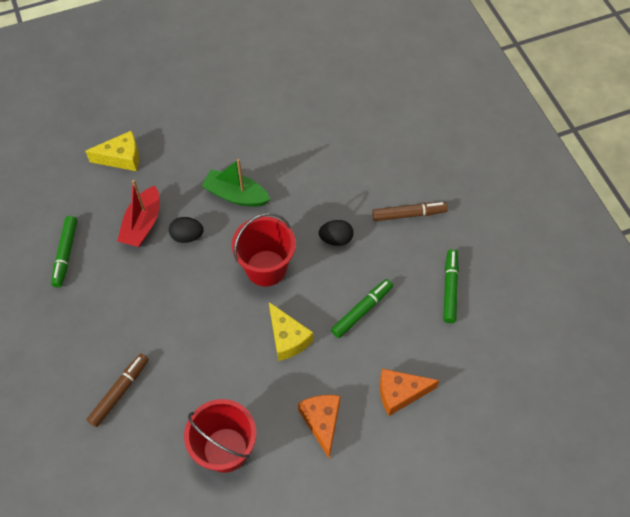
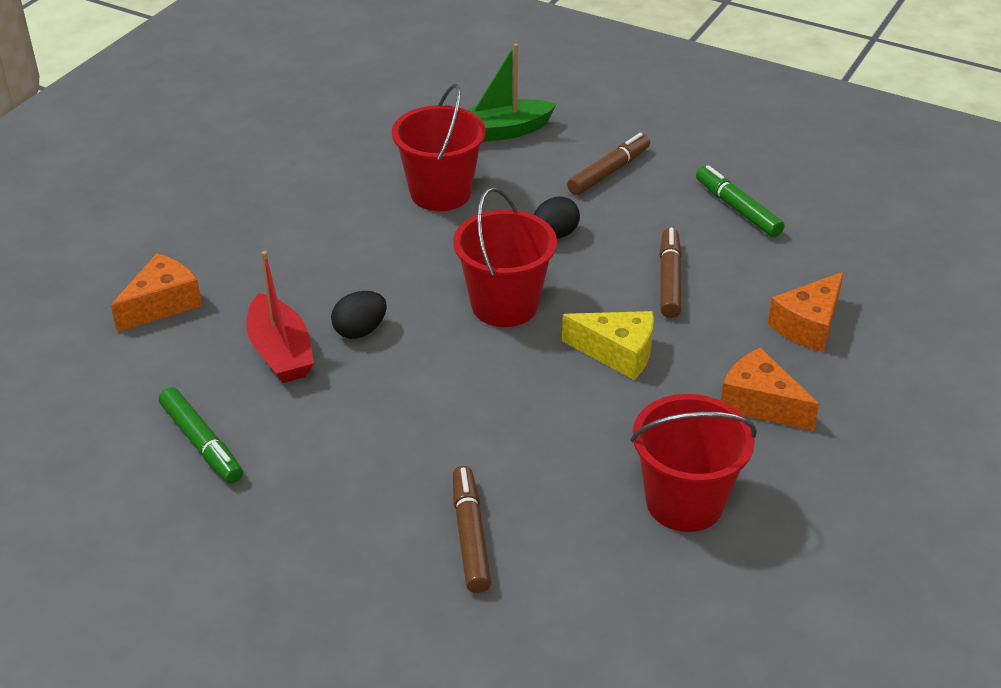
camera: 40 degrees left, 20 degrees down
(121, 158) = (162, 304): yellow cheese -> orange cheese
(236, 195) = (375, 259): green boat -> green boat (503, 131)
(309, 171) = (440, 193): none -> red bucket
(362, 311) = (669, 280): green marker -> brown marker

